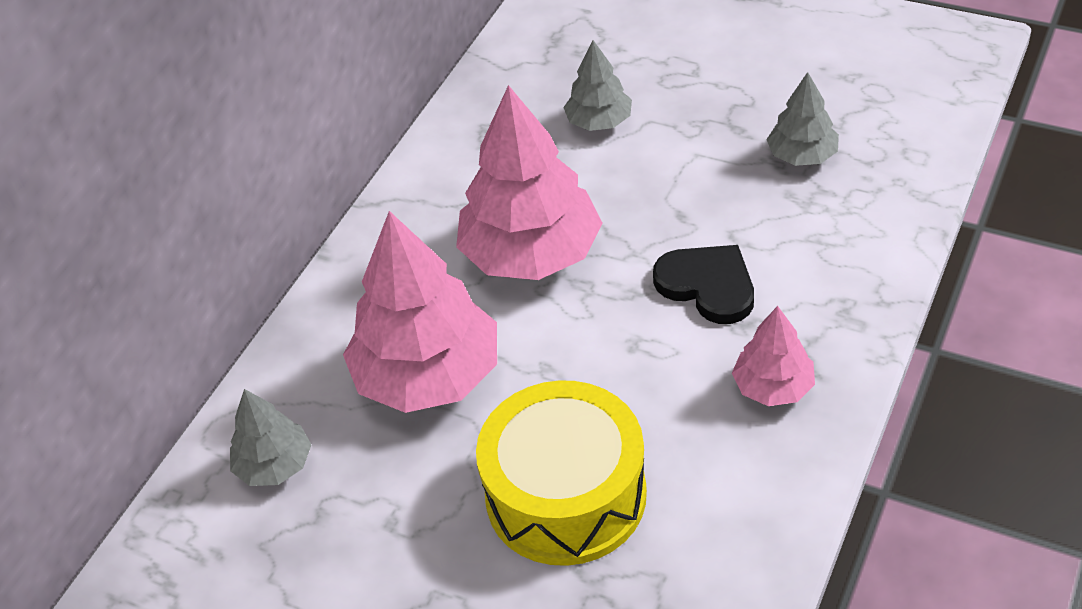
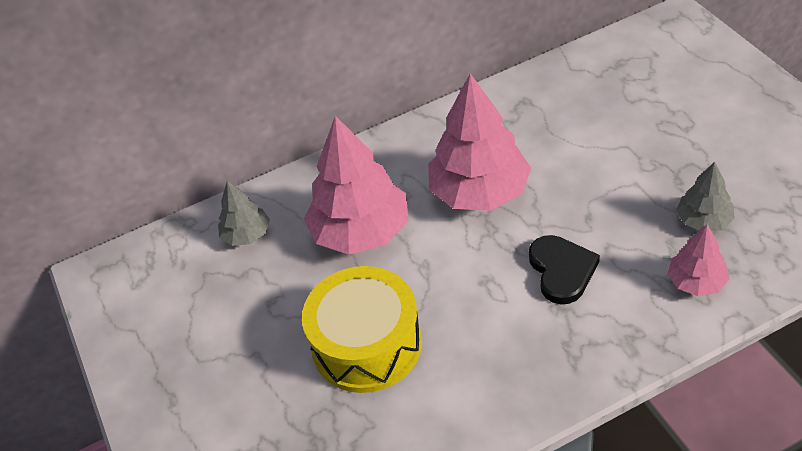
camera: 40 degrees right, 0 degrees up
(599, 121) = (595, 131): grey tree -> none
(773, 387) = (540, 357): pink tree -> pink tree (696, 282)

